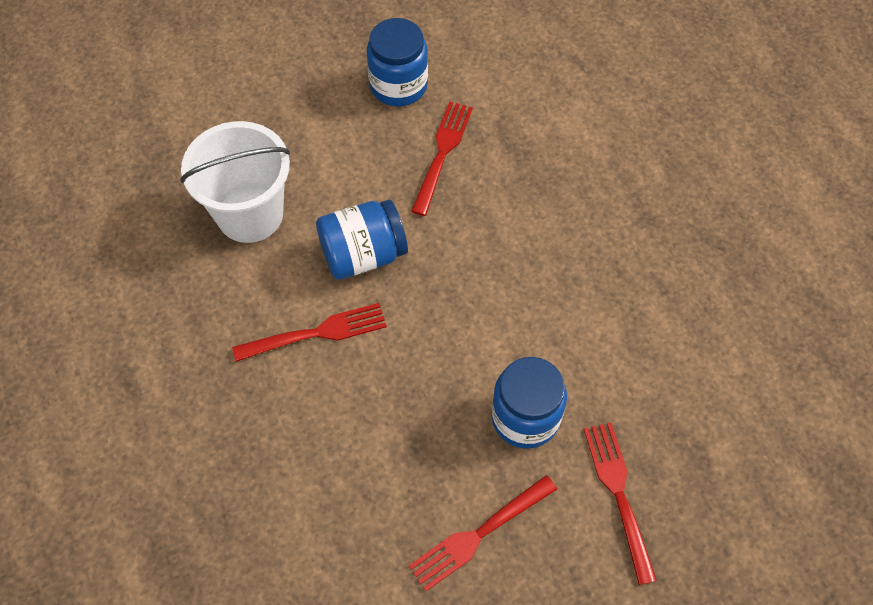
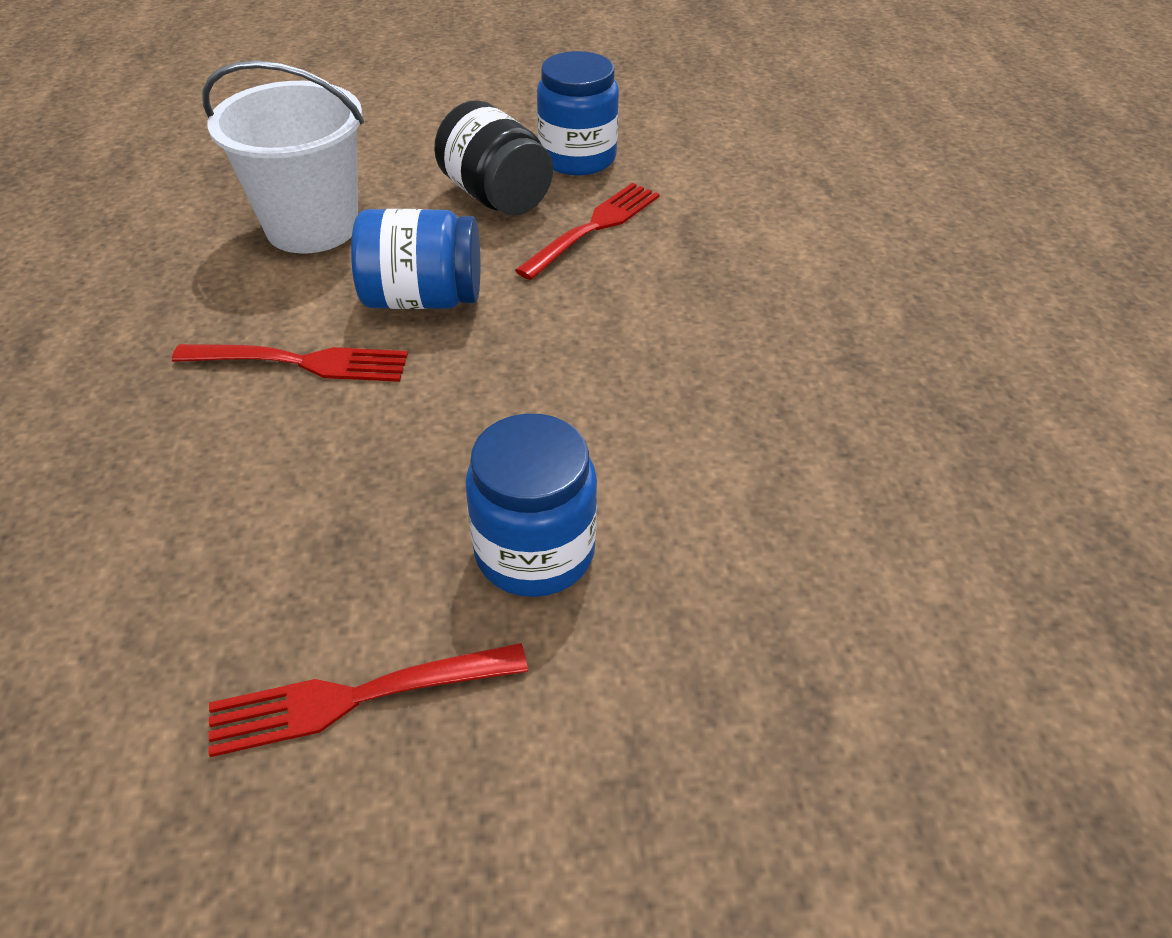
camera: 20 degrees right, 15 degrees down
(361, 143) = (496, 196): none -> black jar
(619, 495) = (635, 721): red fork -> none

